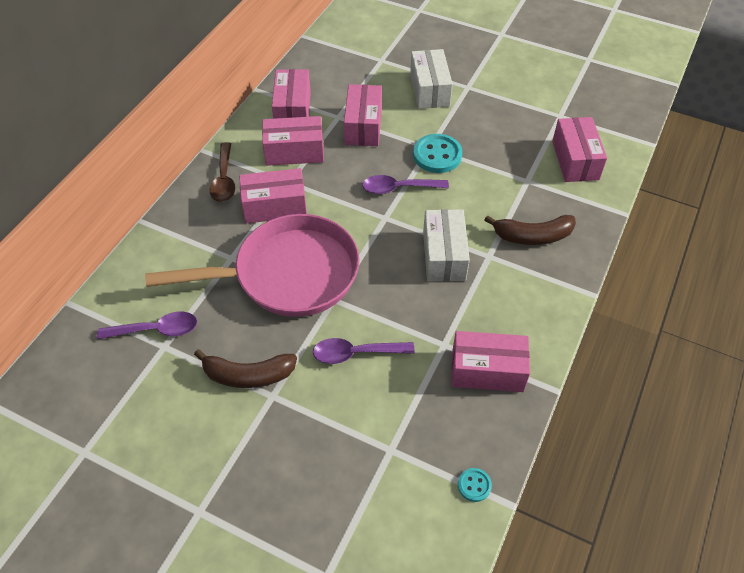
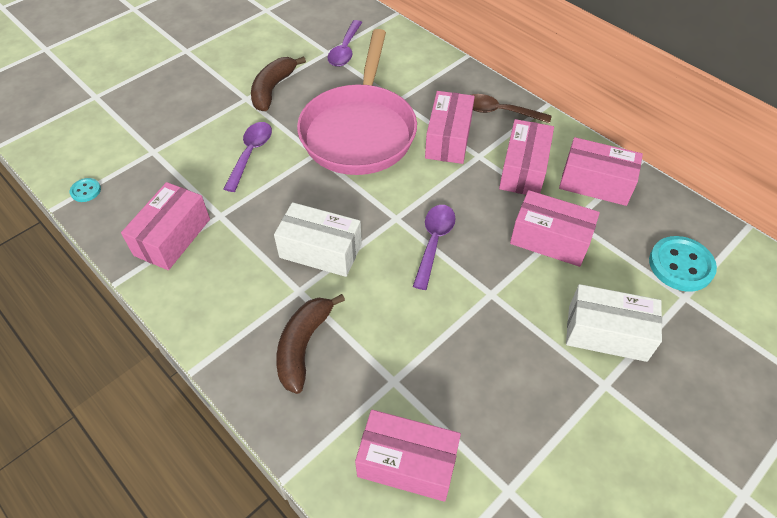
camera: 110 degrees right, 0 degrees up
(437, 155) = (475, 297): turquoise button -> turquoise button (680, 265)

